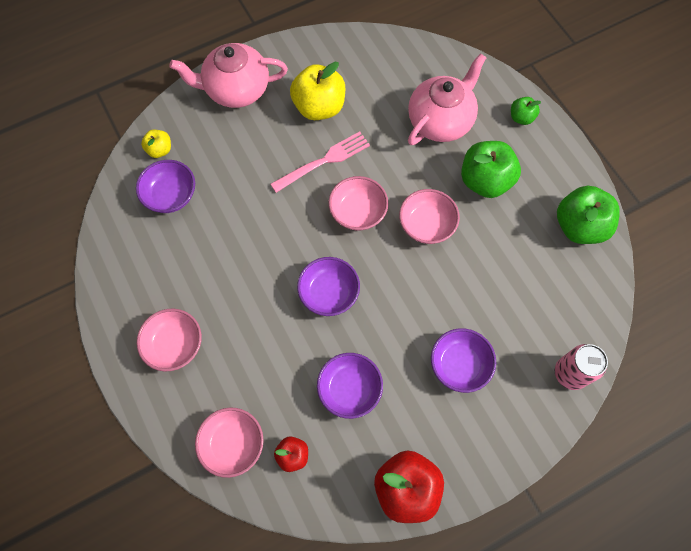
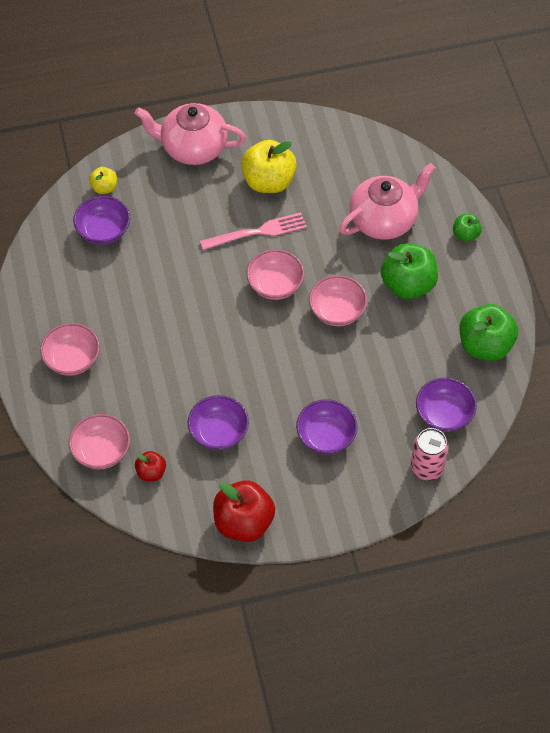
camera: 15 degrees right, 10 degrees down
(329, 293) = (225, 349): purple bowl -> purple bowl (444, 414)

